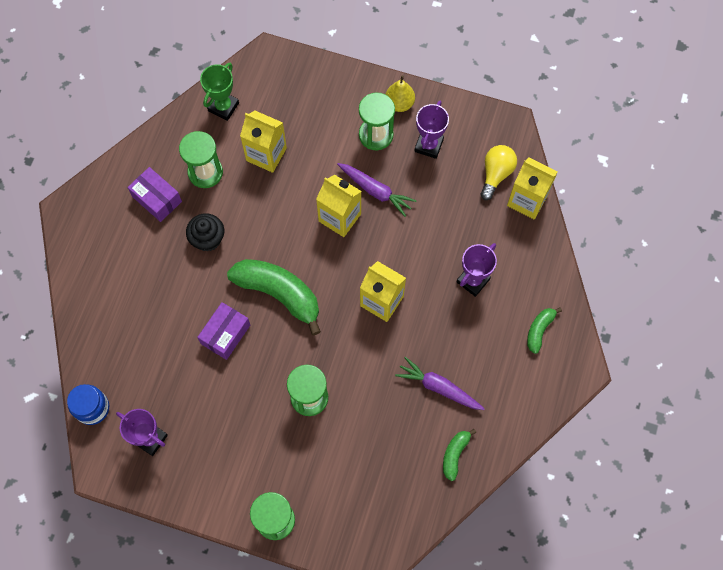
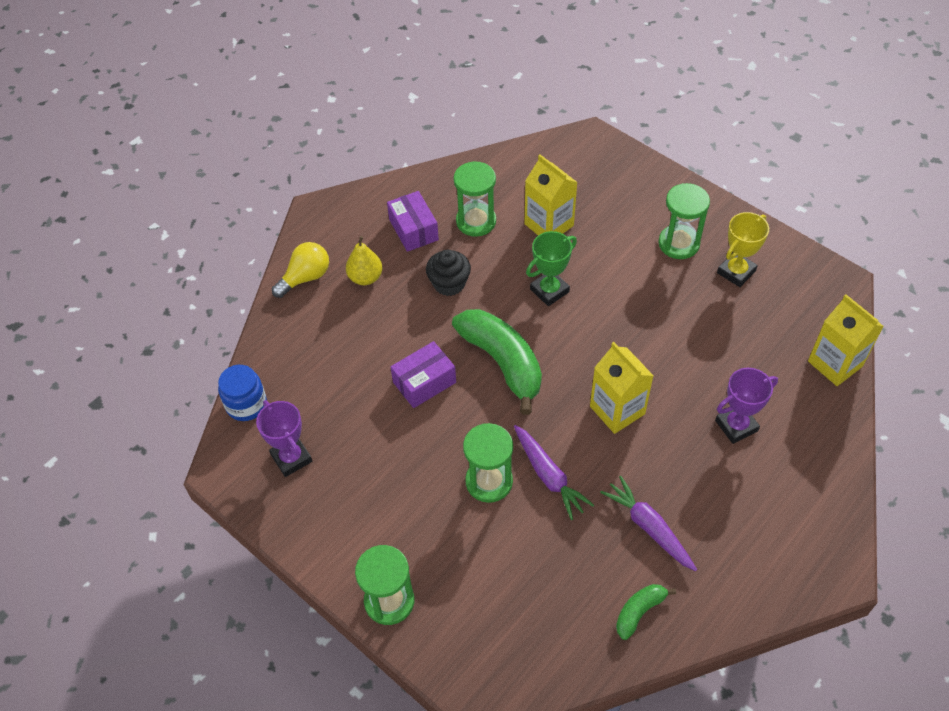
camera: 25 degrees right, 15 degrees down
(223, 107) = (523, 169): green trophy -> green trophy (549, 290)
(339, 217) = (604, 310): yellow carton -> none
(375, 191) = (656, 297): purple carrot -> purple carrot (548, 476)
(399, 103) = (718, 222): yellow pear -> yellow pear (365, 277)
(428, 145) = (736, 272): purple trophy -> yellow trophy
(496, 174) = (806, 325): yellow light bulb -> yellow light bulb (305, 277)
(539, 330) = (800, 509): green banana -> none

